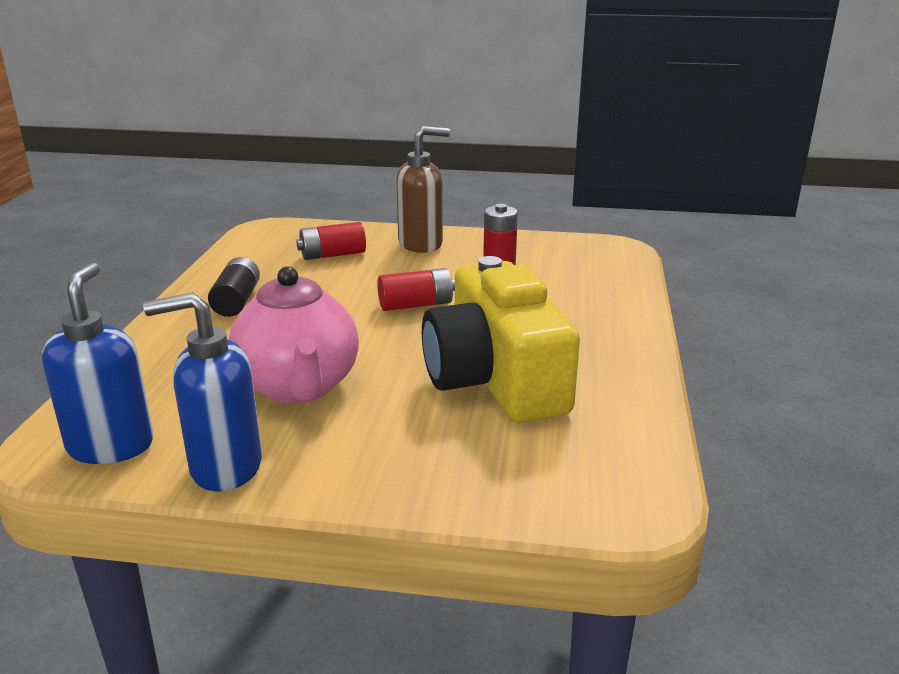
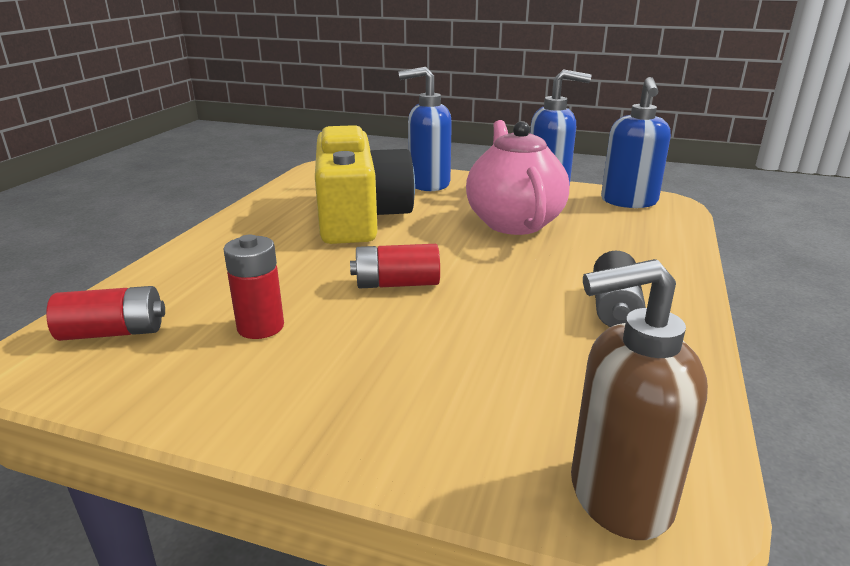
camera: 170 degrees left, 0 degrees up
(333, 255) = (502, 388): red battery -> red battery (113, 332)
(421, 244) = (341, 403): brown soap dispenser -> brown soap dispenser (618, 496)
(426, 462) = (428, 184): none -> blue soap dispenser

